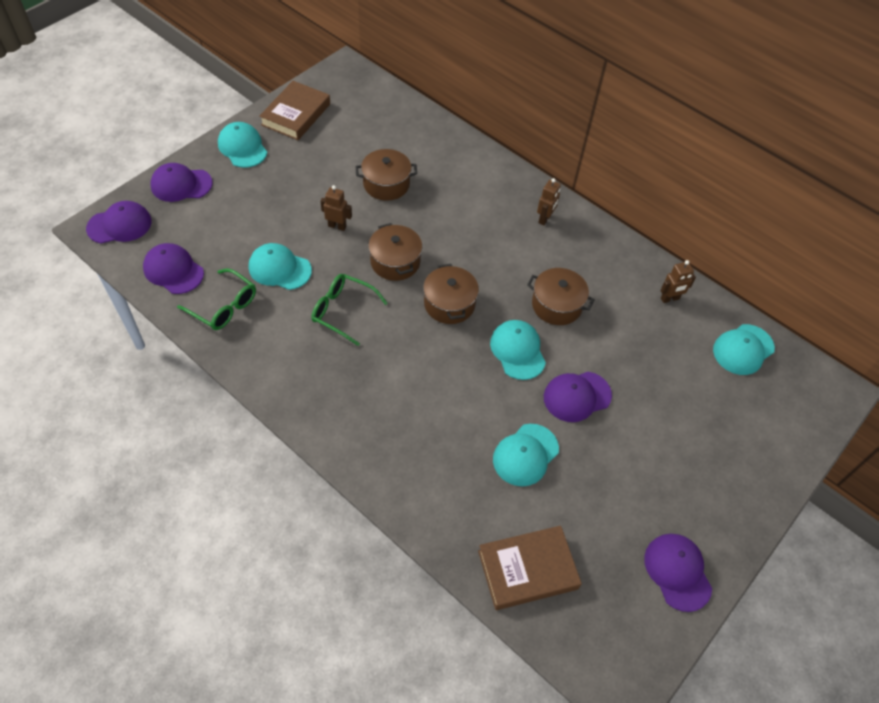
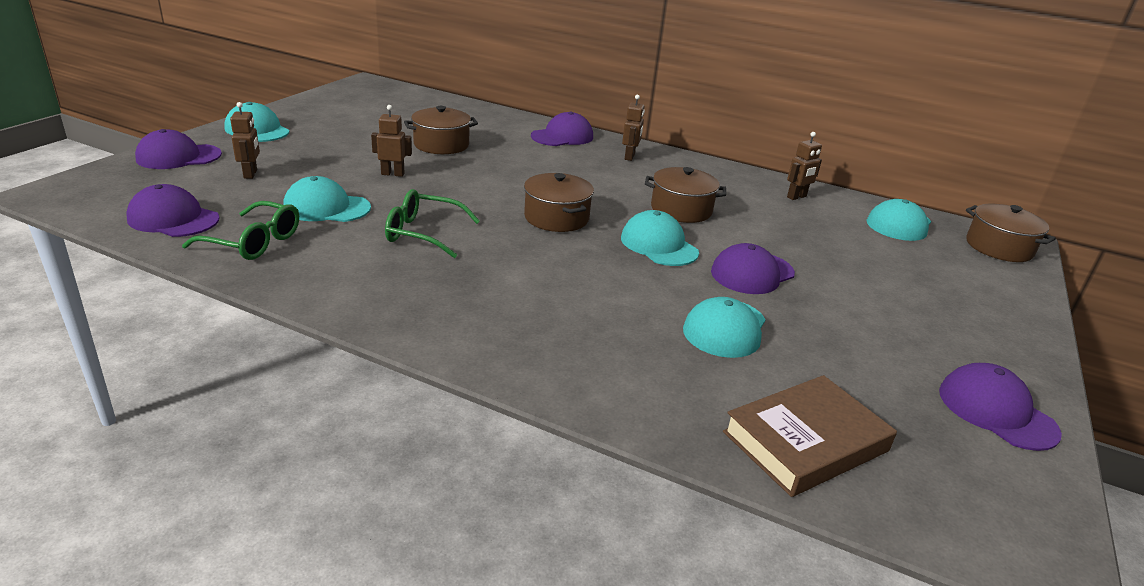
camera: 15 degrees left, 25 degrees down
(120, 225) = (90, 189): purple cap -> purple cap (562, 136)
(231, 215) = (251, 174): none -> brown robot
(296, 114) = (318, 109): brown book -> none
(395, 262) = (475, 193): brown pot -> brown pot (999, 247)

